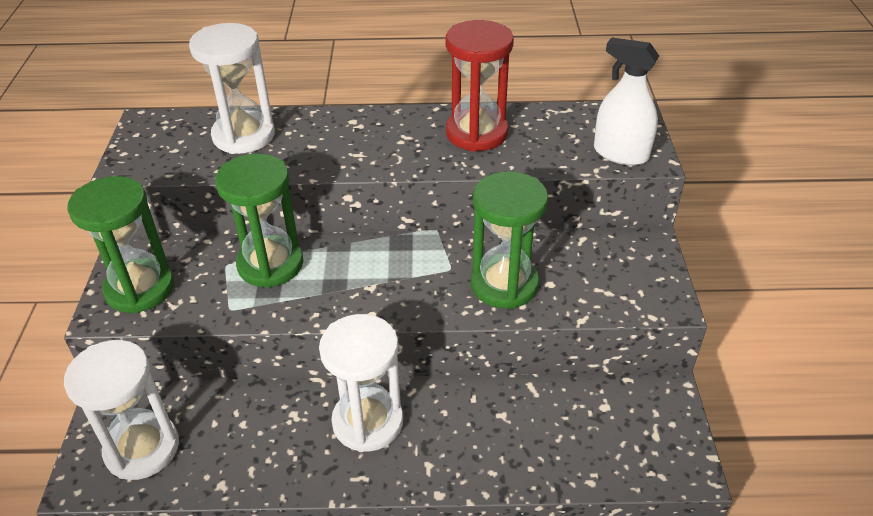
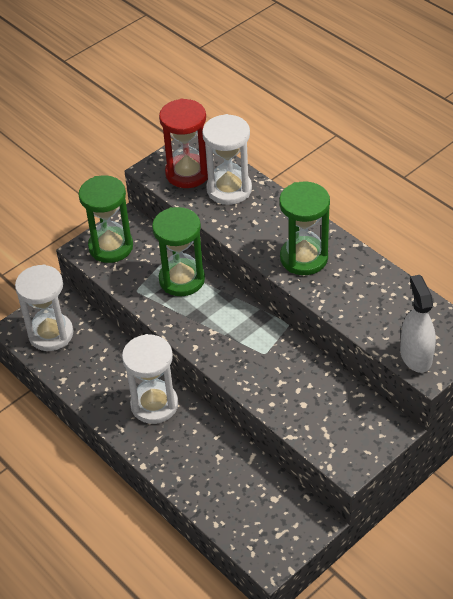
camera: 50 degrees right, 5 degrees up
(476, 133) = (353, 279): red hourglass -> red hourglass (187, 173)
(504, 284) = (279, 385): green hourglass -> green hourglass (304, 258)

